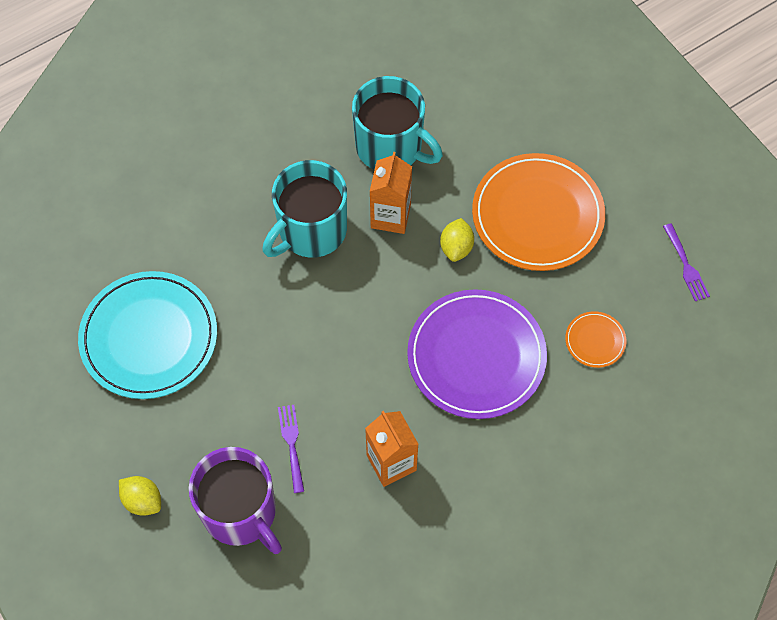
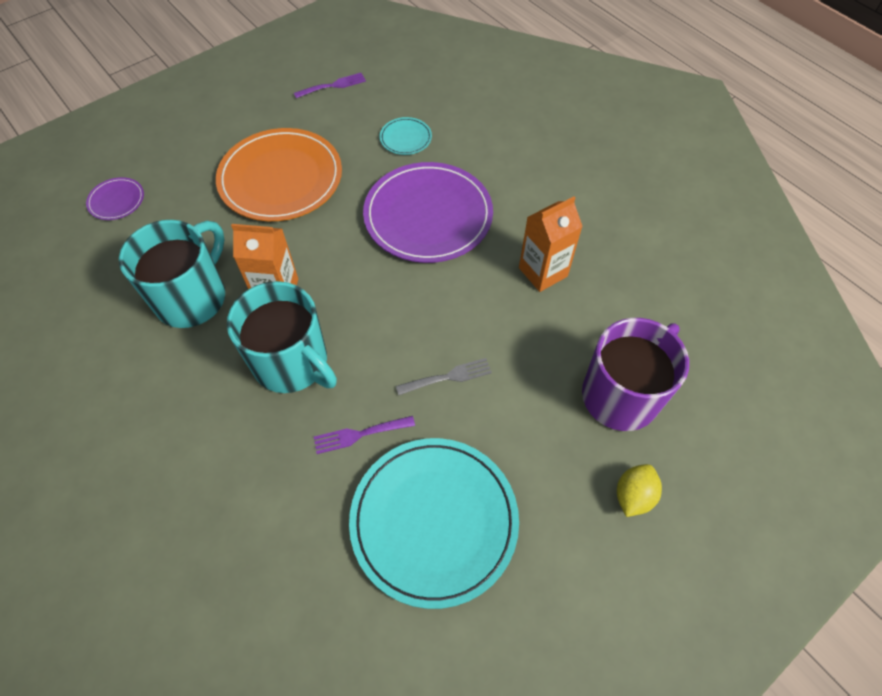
camera: 95 degrees left, 5 degrees down
(279, 359) = (448, 377): none -> grey fork
(292, 444) = (540, 356): purple fork -> purple fork (360, 434)
(456, 247) = (314, 236): yellow lemon -> none
(514, 73) = (116, 201): none -> purple plate
(595, 340) = (405, 138): orange plate -> turquoise plate

